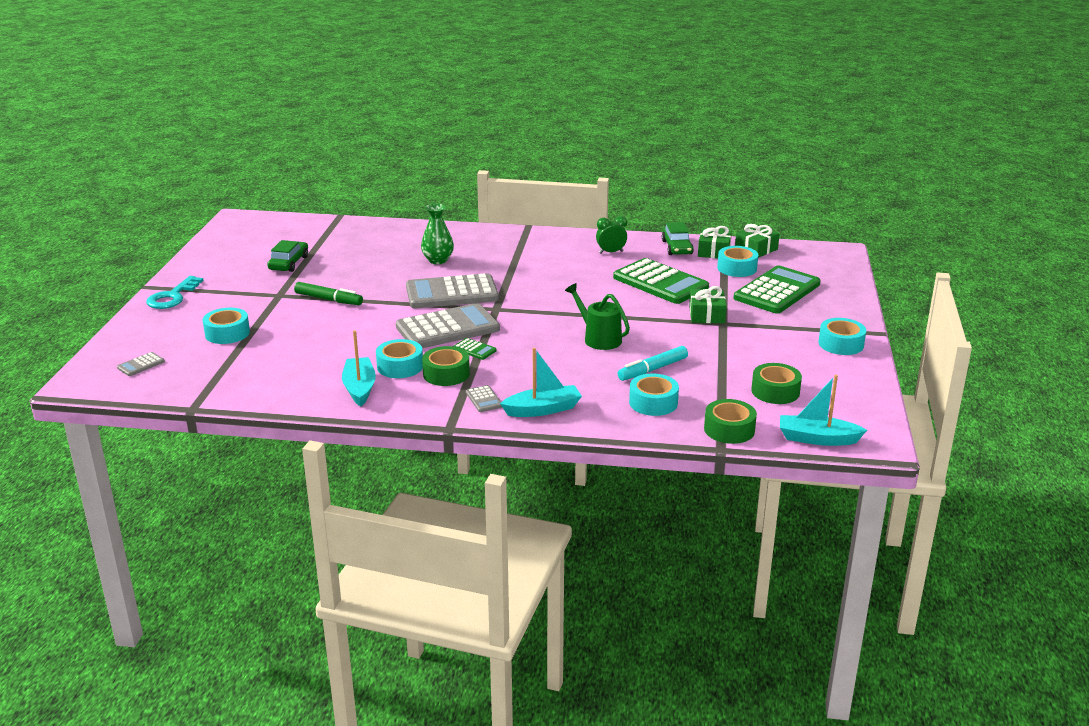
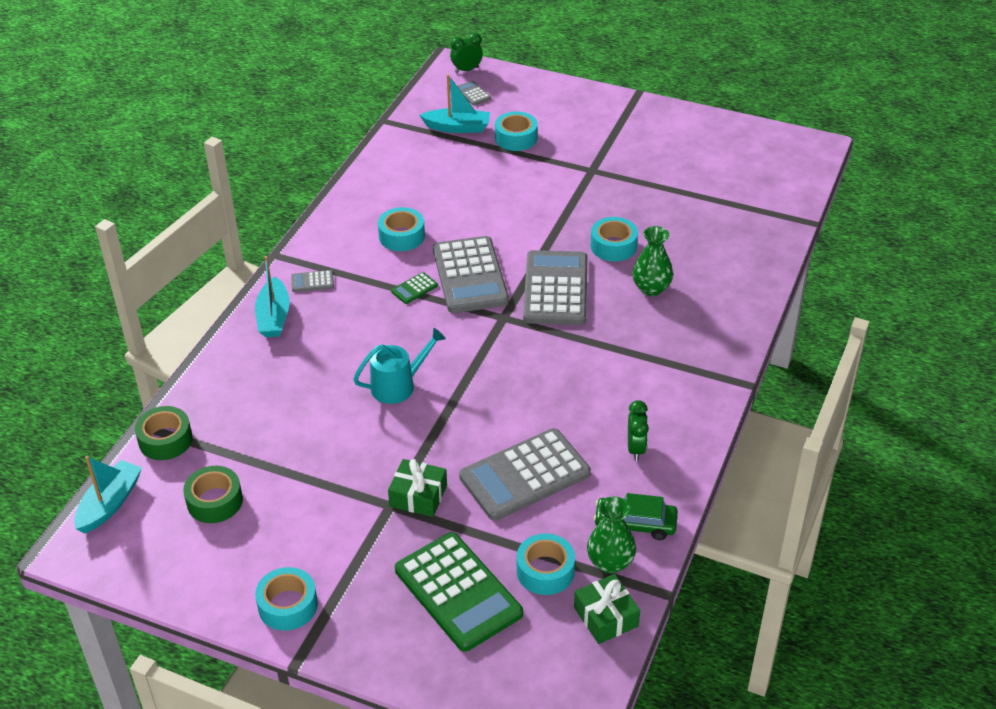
camera: 105 degrees right, 15 degrees up
(89, 374) = (466, 70): none -> green clock
(172, 297) = (609, 107): turquoise key -> none
(289, 263) = (673, 179): green car -> none
(328, 299) = (569, 201): green marker -> none
(359, 388) = (372, 209): turquoise boat -> turquoise boat (457, 127)
(446, 374) = (373, 264): green tape -> none
(599, 339) = (398, 385): green watering can -> turquoise watering can
(652, 369) = (310, 412): turquoise marker -> none
(653, 403) = (245, 396): turquoise tape -> turquoise tape (613, 246)
(660, 283) = (525, 475): green calculator -> grey calculator
(714, 251) = (610, 562): green gift -> green vase

